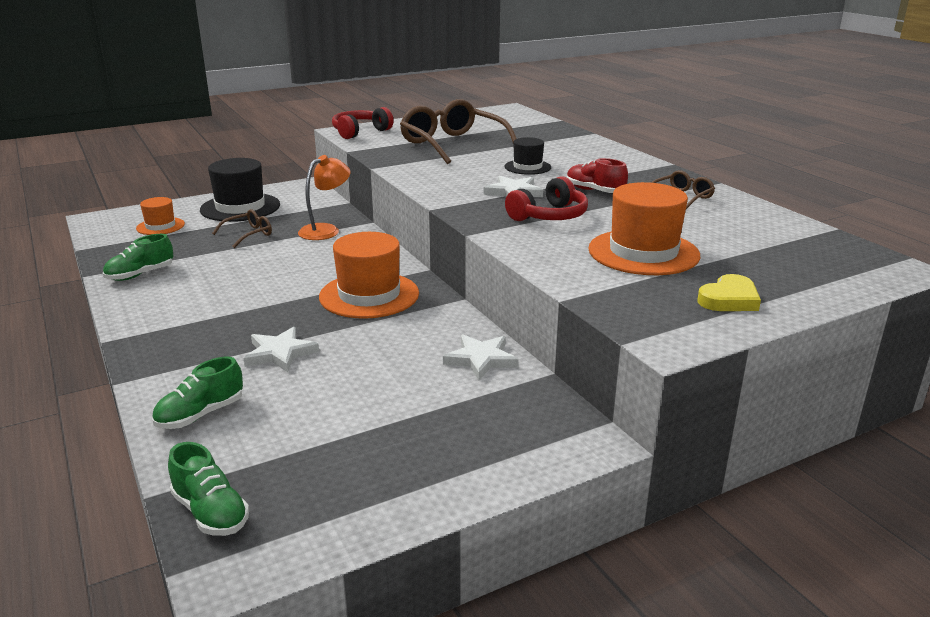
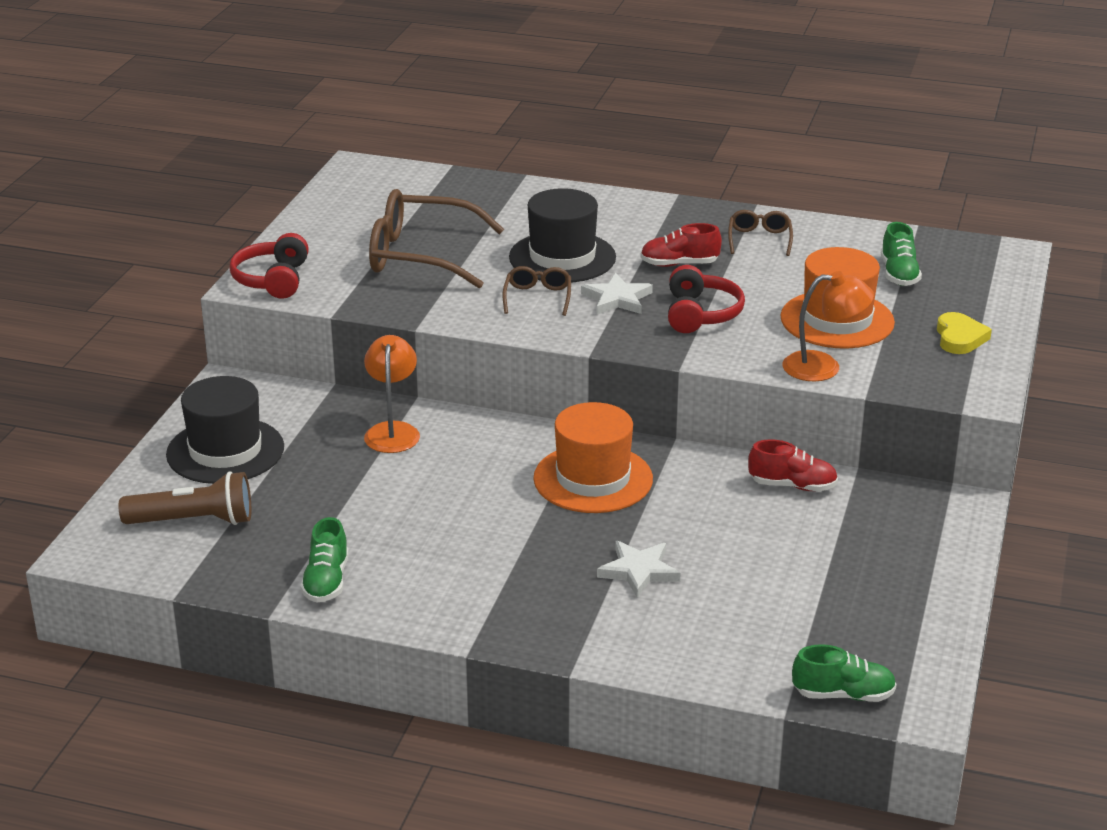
camera: 45 degrees left, 5 degrees up
(160, 226) = (194, 521): orange hat -> brown flashlight
(200, 415) = (692, 650): green shoe -> green shoe (899, 274)
(248, 234) = (322, 478): brown glasses -> brown glasses (537, 297)
(481, 359) = (792, 486): white star -> red shoe
(527, 167) = (562, 257): black hat -> black hat, size x1.79
(570, 272) = (823, 367): none -> orange lamp

